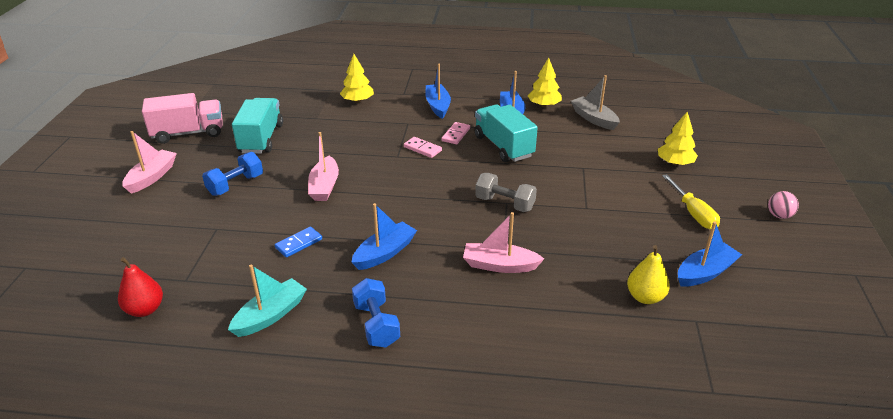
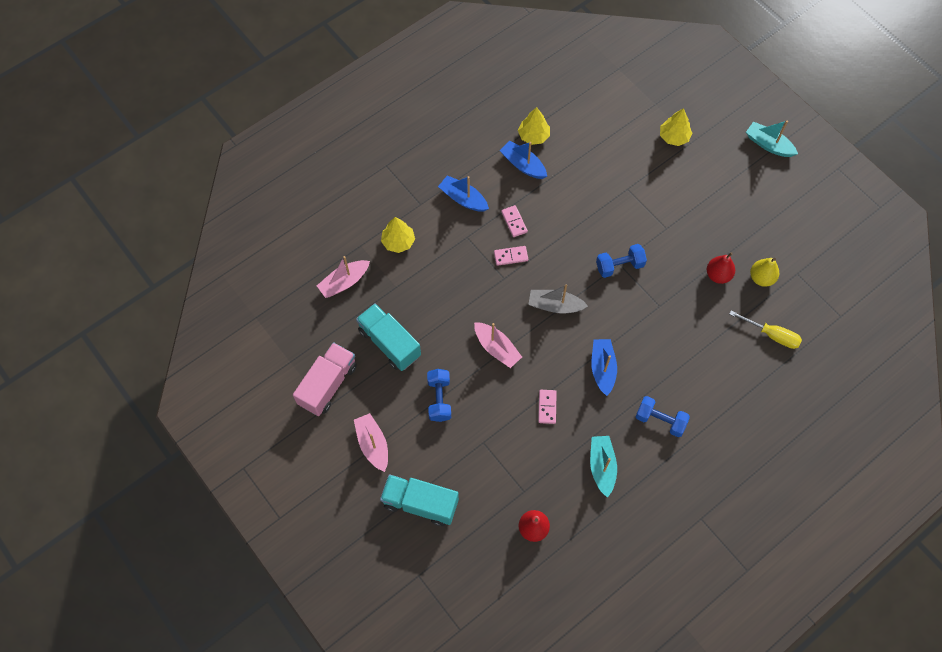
camera: 45 degrees left, 30 degrees up
(299, 243) = (547, 407): blue domino -> pink domino
(499, 265) = (671, 320): pink boat -> pink boat (344, 282)
(503, 146) = (558, 208): turquoise truck -> turquoise truck (420, 503)
(505, 204) = (619, 266): grey dumbbell -> blue dumbbell
(594, 119) = (582, 125): grey boat -> grey boat (555, 305)
(596, 266) = (718, 275): none -> red pear
(693, 213) = (725, 182): yellow screwdriver -> yellow screwdriver (771, 335)
(705, 273) = (772, 231): blue boat -> none
(779, 215) = (768, 144): pink ball -> turquoise boat

